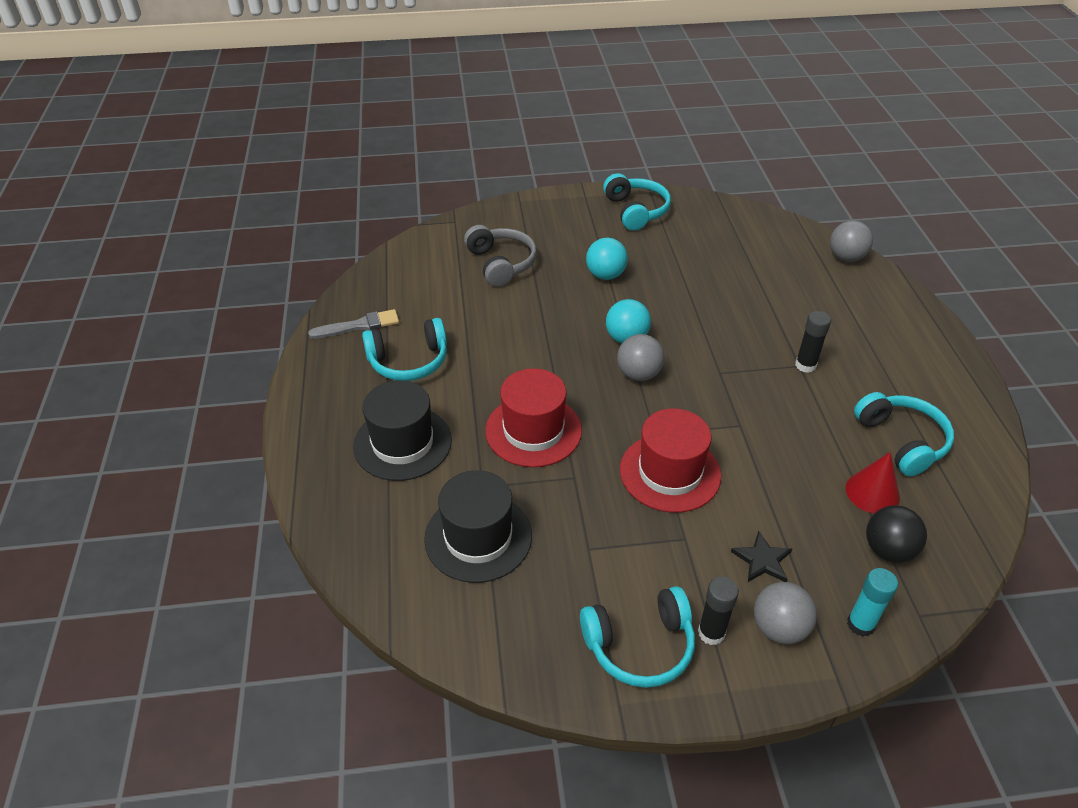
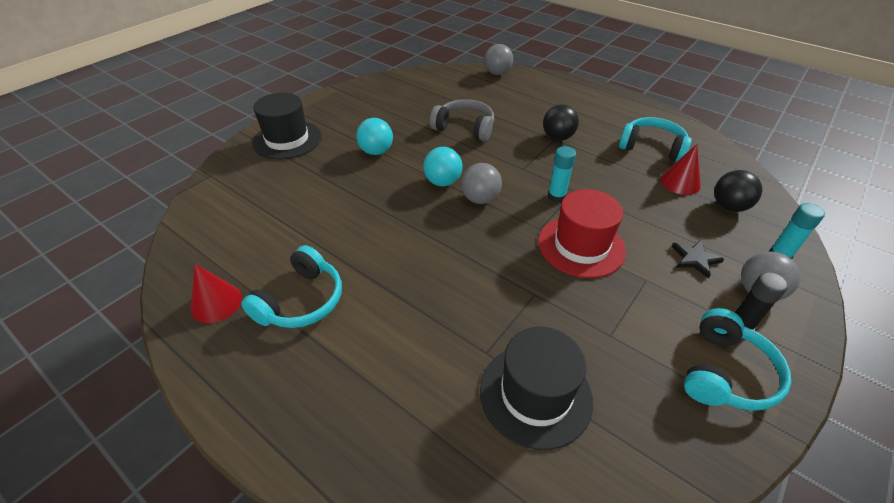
camera: 45 degrees left, 0 degrees up
(359, 325) = (216, 303): grey brush -> red cone
(402, 443) = (380, 370): black hat -> black hat (287, 140)
(501, 264) = (289, 184): grey headphones -> grey headphones (464, 128)
(533, 430) = (466, 283): red hat -> none
(636, 211) = (344, 104): turquoise headphones -> none
(713, 418) = (556, 197): none -> turquoise glue stick
(805, 365) = (557, 137): black glue stick -> black ball

